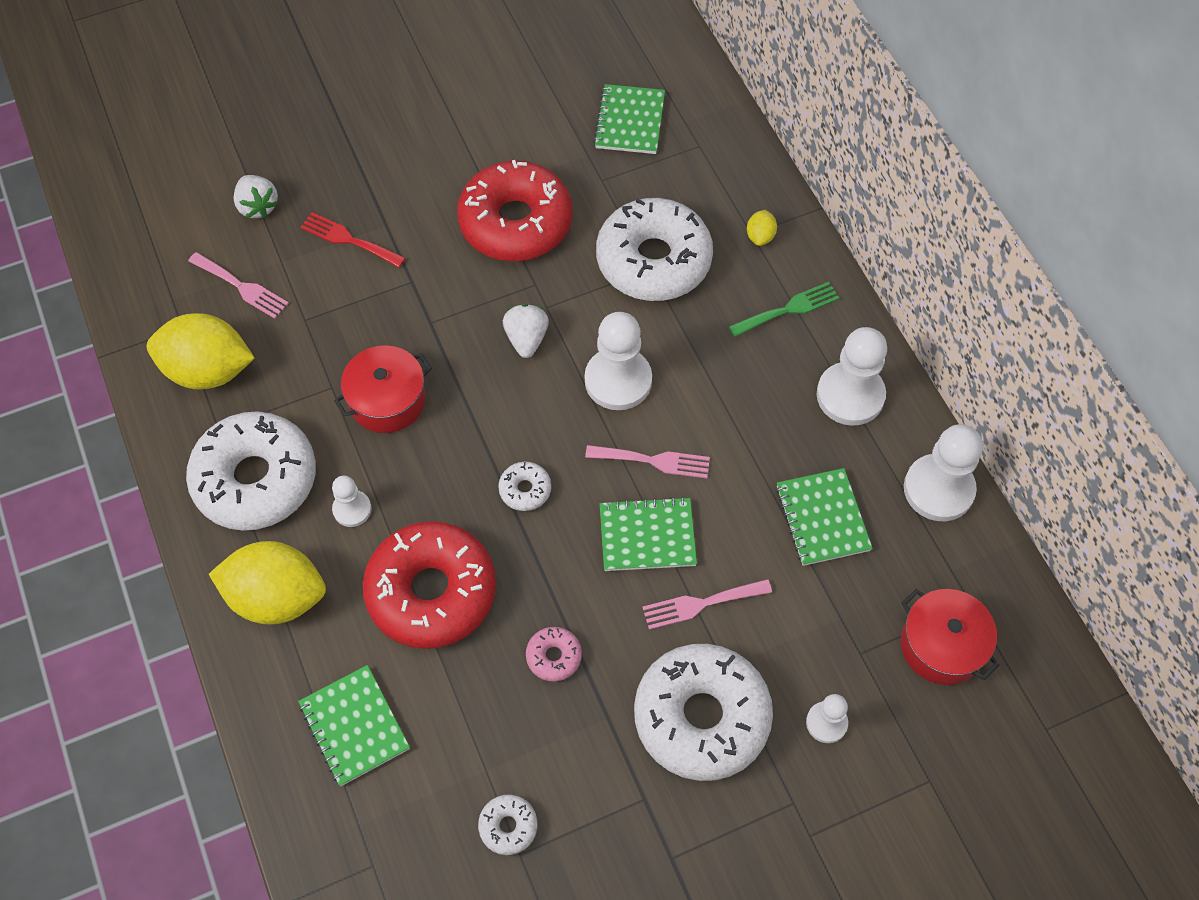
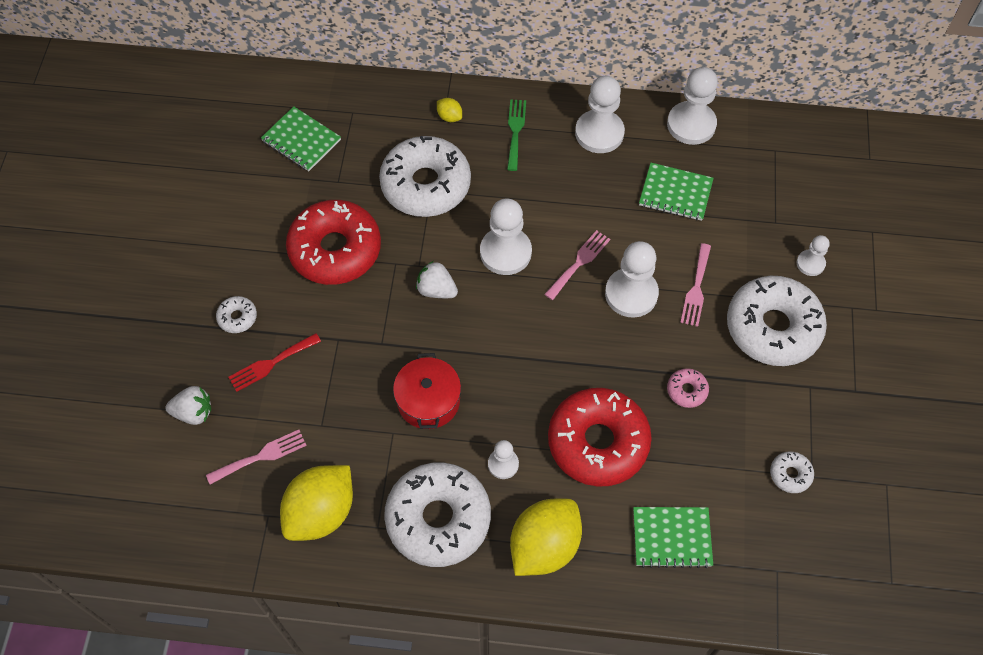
camera: 60 degrees left, 0 degrees up
(525, 490) = (554, 348): white donut -> white donut (237, 317)
(647, 536) = (631, 294): green notebook -> white pawn
(941, 645) = (792, 179): red pot -> none

